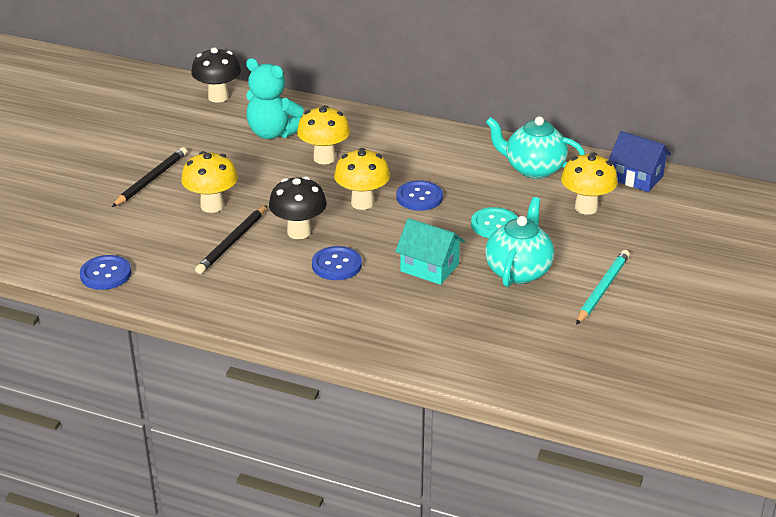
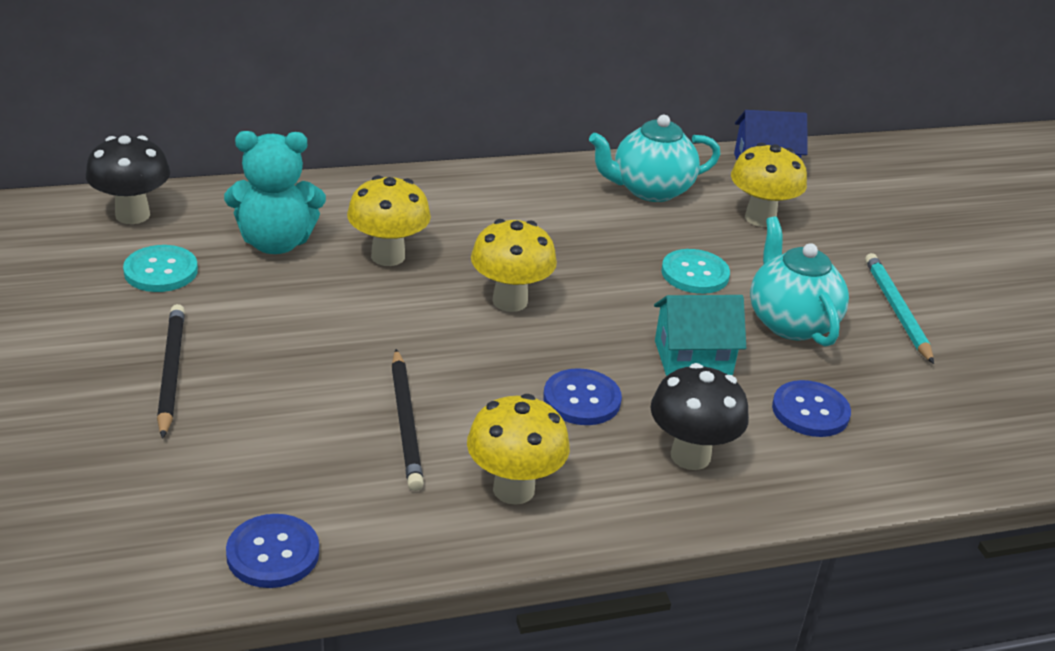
camera: 40 degrees left, 0 degrees up
(200, 130) = (161, 271): none -> turquoise button
(212, 206) = (312, 379): yellow mushroom -> yellow mushroom (513, 489)
(299, 232) = (478, 372): black mushroom -> black mushroom (690, 456)
(419, 197) = (569, 269): blue button -> blue button (810, 411)

